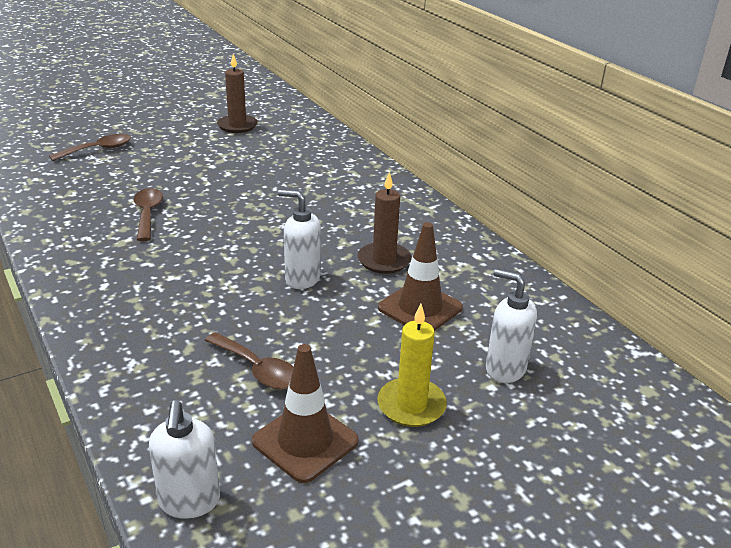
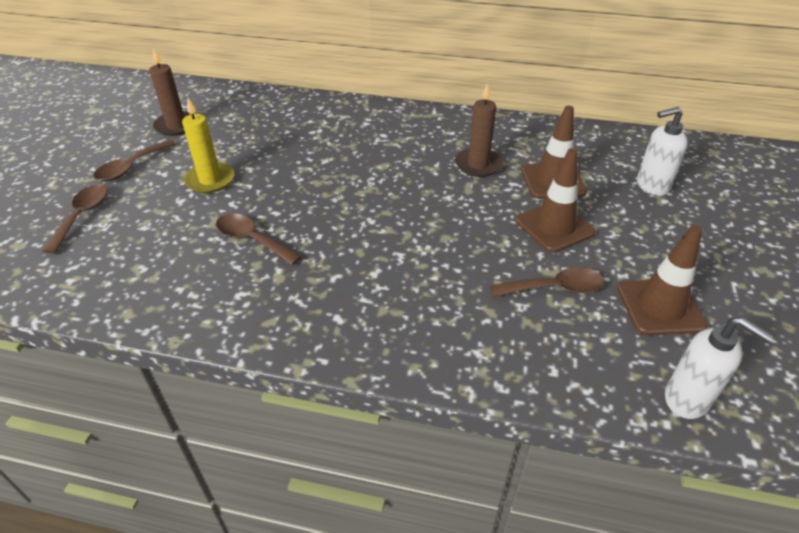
camera: 45 degrees left, 10 degrees up
(168, 137) = (131, 167): none -> brown spoon
(302, 279) = (458, 210): white soap dispenser -> none
(348, 336) = (554, 227): none -> brown traffic cone
(411, 405) = (658, 241): yellow candle -> yellow candle (210, 180)

